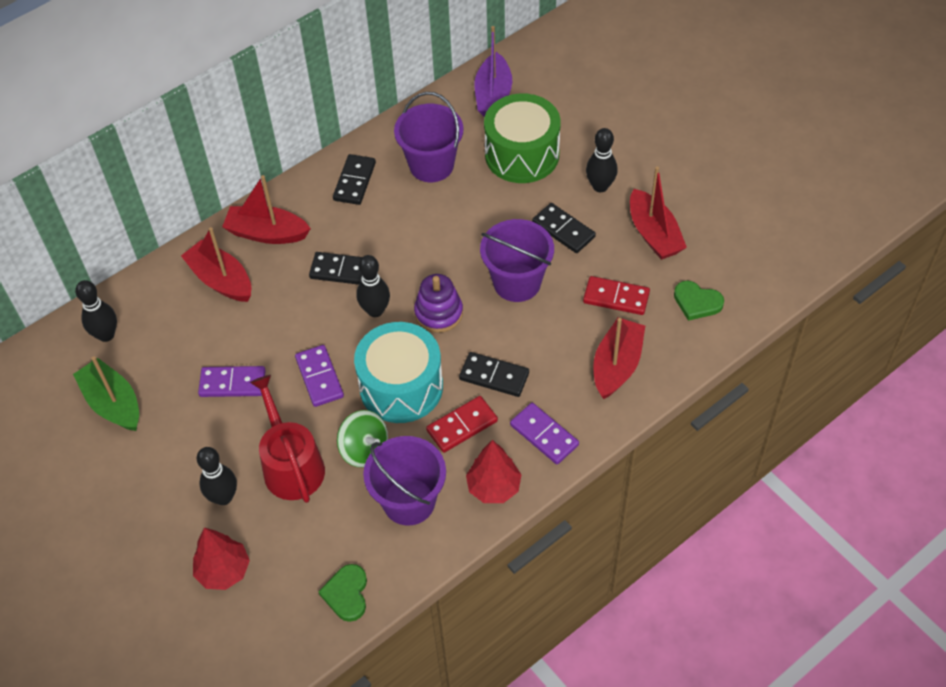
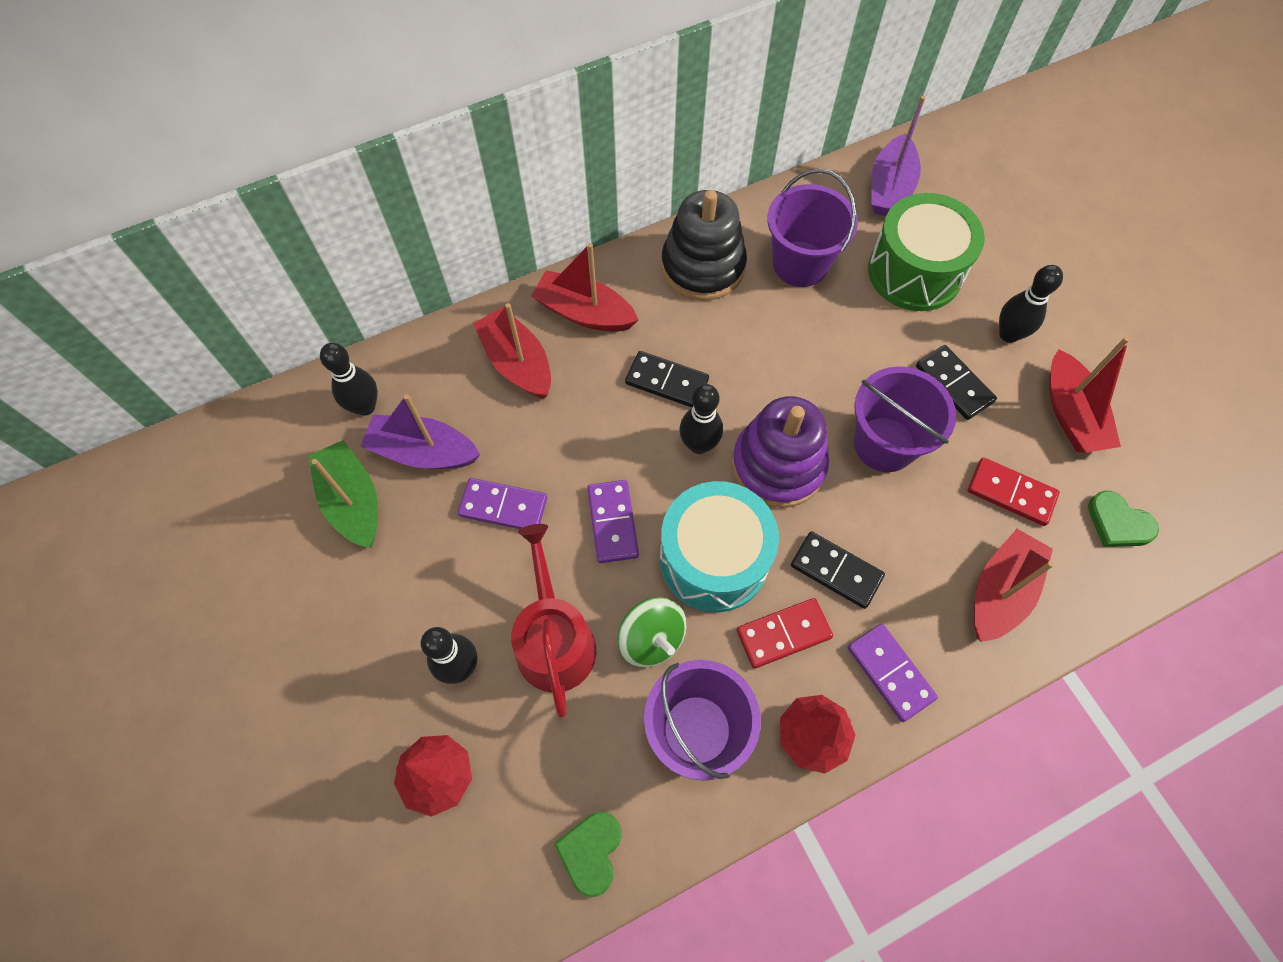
camera: 10 degrees right, 10 degrees up
(161, 358) = (423, 452): none -> purple boat
(355, 181) = (703, 266): black domino -> black stacking toy
(438, 313) = (778, 465): purple stacking toy -> purple stacking toy, size x1.50

